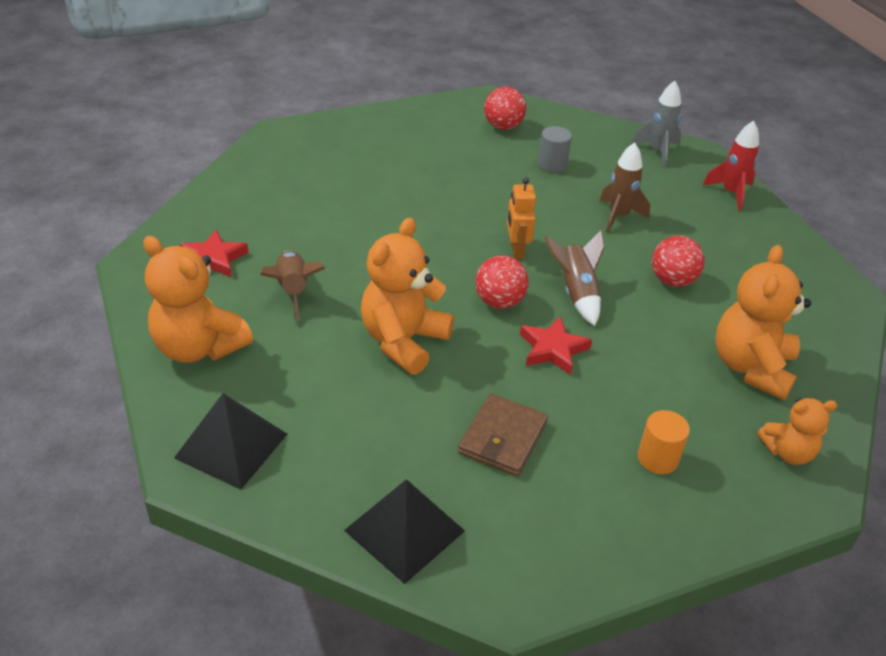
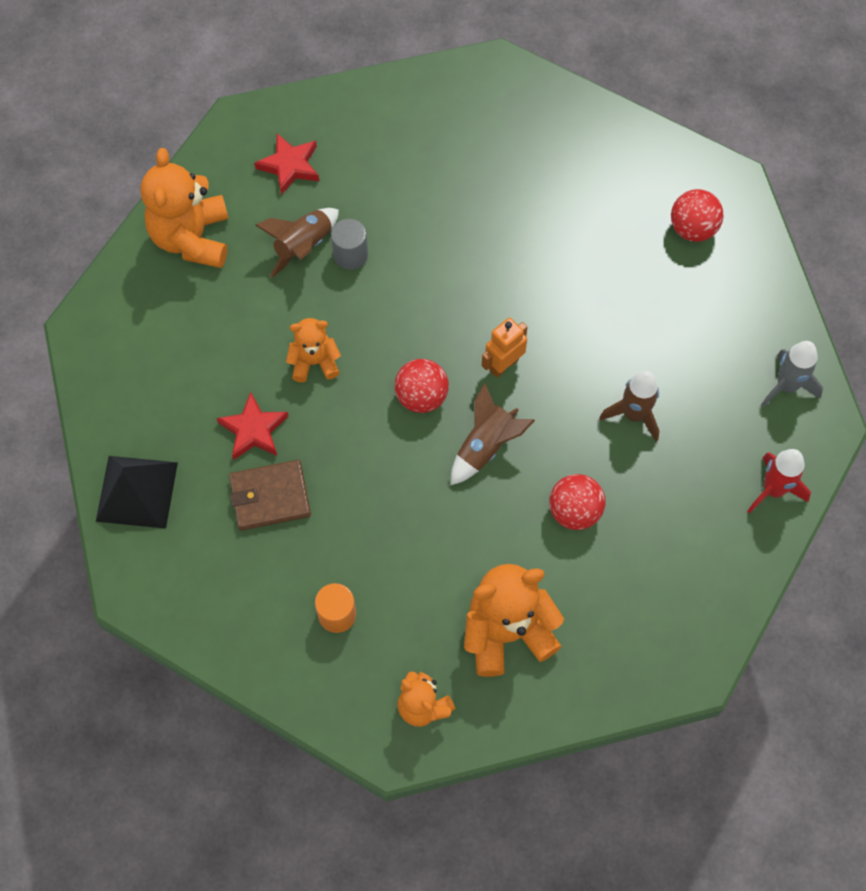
camera: 55 degrees right, 25 degrees up
(231, 445) = (122, 334): black pyramid -> none
(403, 341) = (314, 362): orange teddy bear -> orange teddy bear, size x0.58
(552, 165) = (667, 310): grey cylinder -> grey cylinder (350, 254)
(553, 349) = (398, 471): red star -> red star (254, 430)

